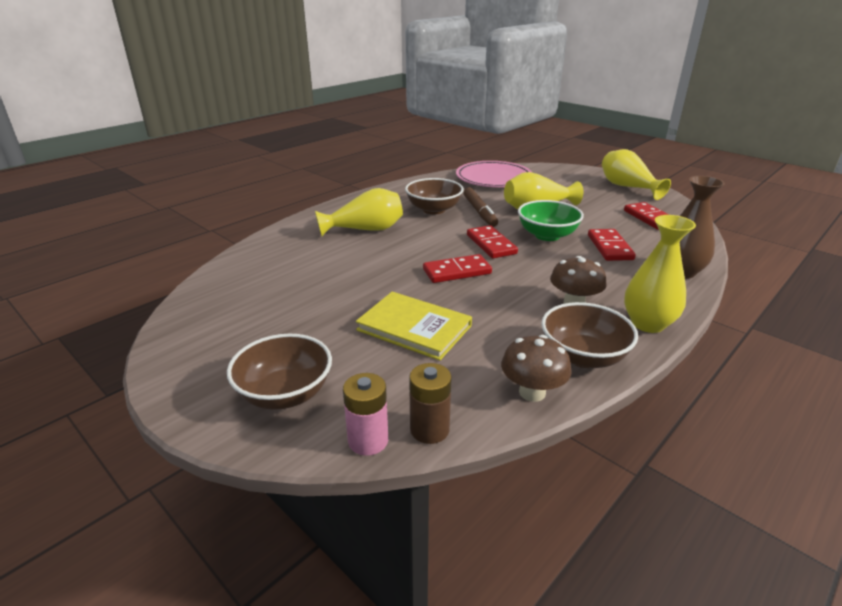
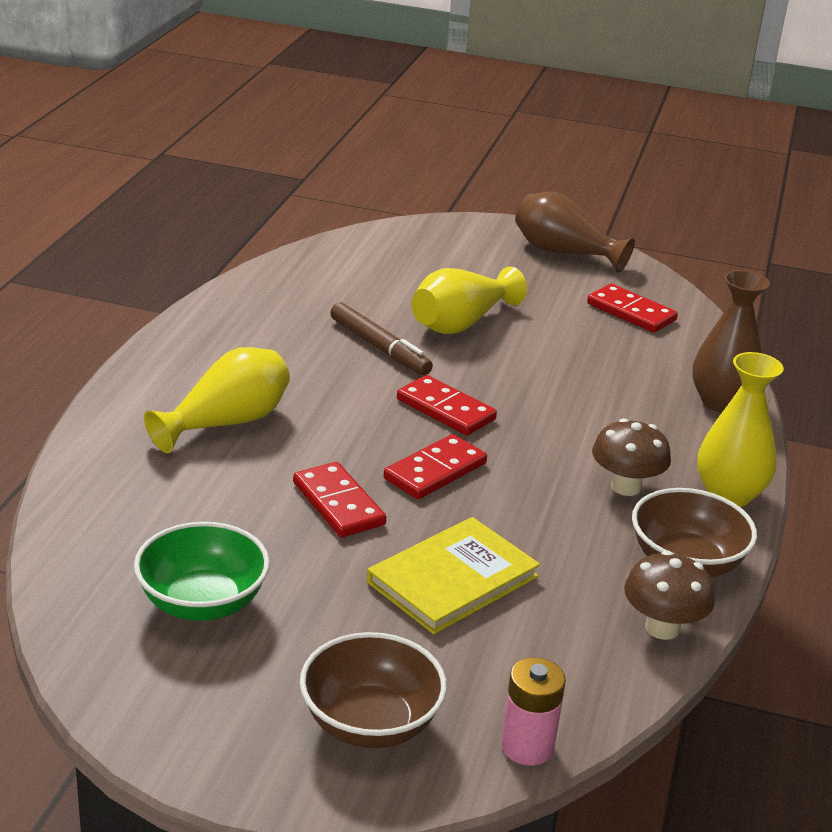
camera: 30 degrees left, 0 degrees up
(414, 328) = (452, 579): yellow book -> yellow book turned 45 degrees counterclockwise
(429, 429) = (585, 710): brown battery -> none
(434, 209) = (303, 357): brown bowl -> none
(493, 178) = (346, 267): pink plate -> none
(547, 235) = (512, 374): green bowl -> green bowl (202, 603)
(610, 247) = (611, 379): red domino -> red domino (338, 504)
(627, 187) = (563, 253): yellow vase -> brown vase

